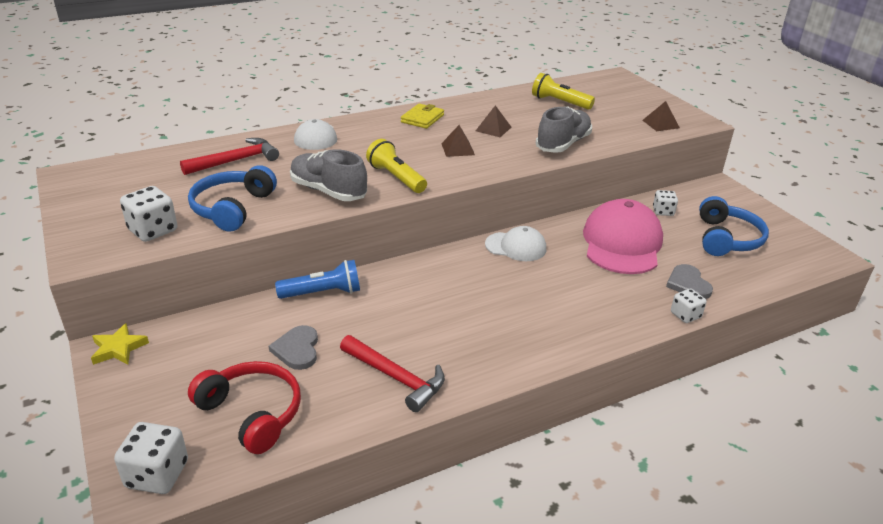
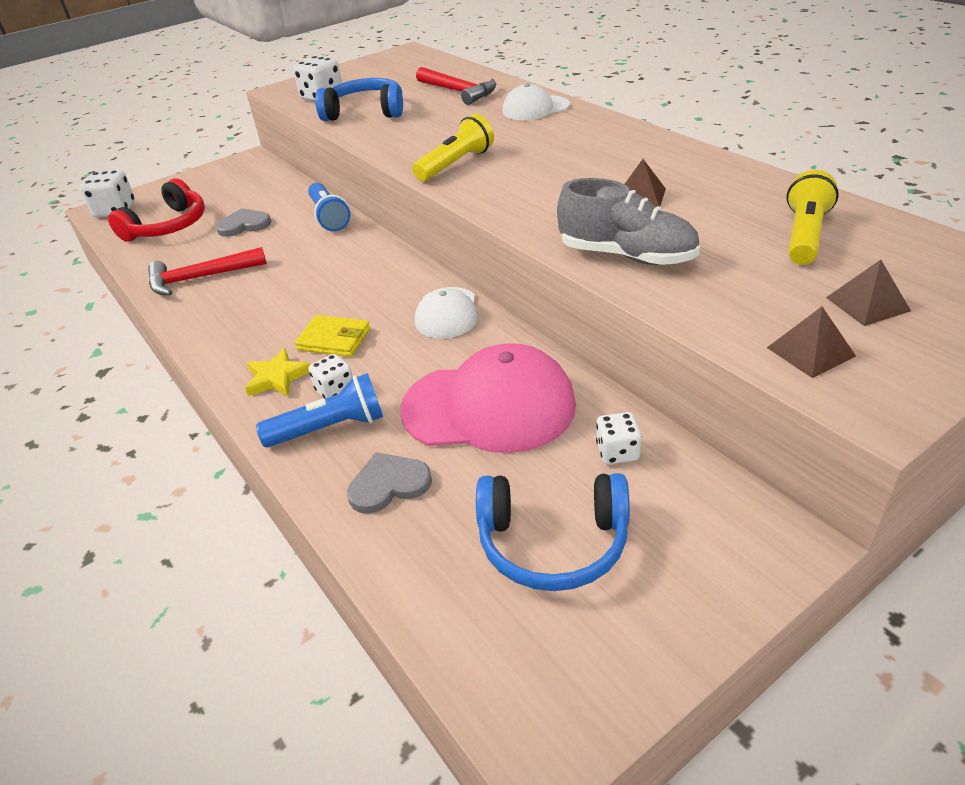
camera: 85 degrees right, 5 degrees up
(118, 348) = (250, 161): yellow star -> yellow star (277, 378)
(328, 191) = (411, 140): grey shoe -> none
(396, 378) = (200, 278): red hammer -> red hammer turned 45 degrees clockwise
(422, 119) = (634, 148): yellow wallet -> yellow wallet (334, 339)
(458, 149) = (555, 184): brown pyramid -> brown pyramid (867, 304)
(636, 304) = (330, 428): none -> blue flashlight
(685, 315) = (306, 481): white dice -> white dice (335, 391)

